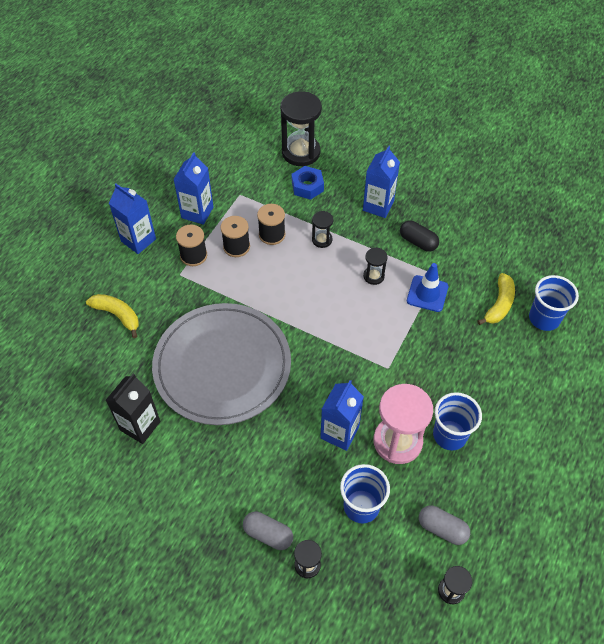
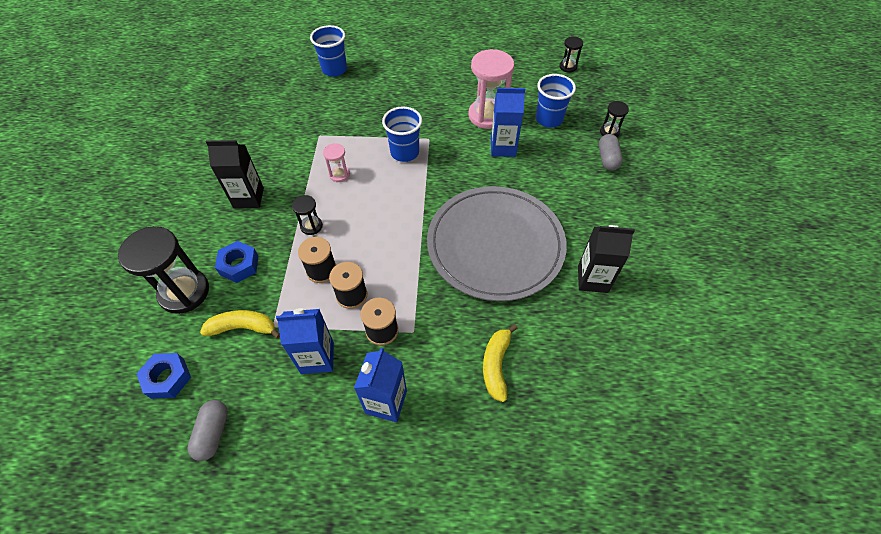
camera: 115 degrees left, 0 degrees up
(235, 135) = (167, 378): none -> blue nut
(373, 276) = (339, 174): black hourglass -> pink hourglass
(378, 206) = (248, 198): blue carton -> black carton
(418, 242) = (285, 157): black capsule -> none
(427, 294) = (342, 136): blue traffic cone -> none
(442, 529) = (533, 79): grey capsule -> grey capsule (213, 433)
(449, 435) = (464, 92): blue cup -> blue cup (404, 152)
(499, 304) = (333, 94): yellow banana -> yellow banana (243, 327)

